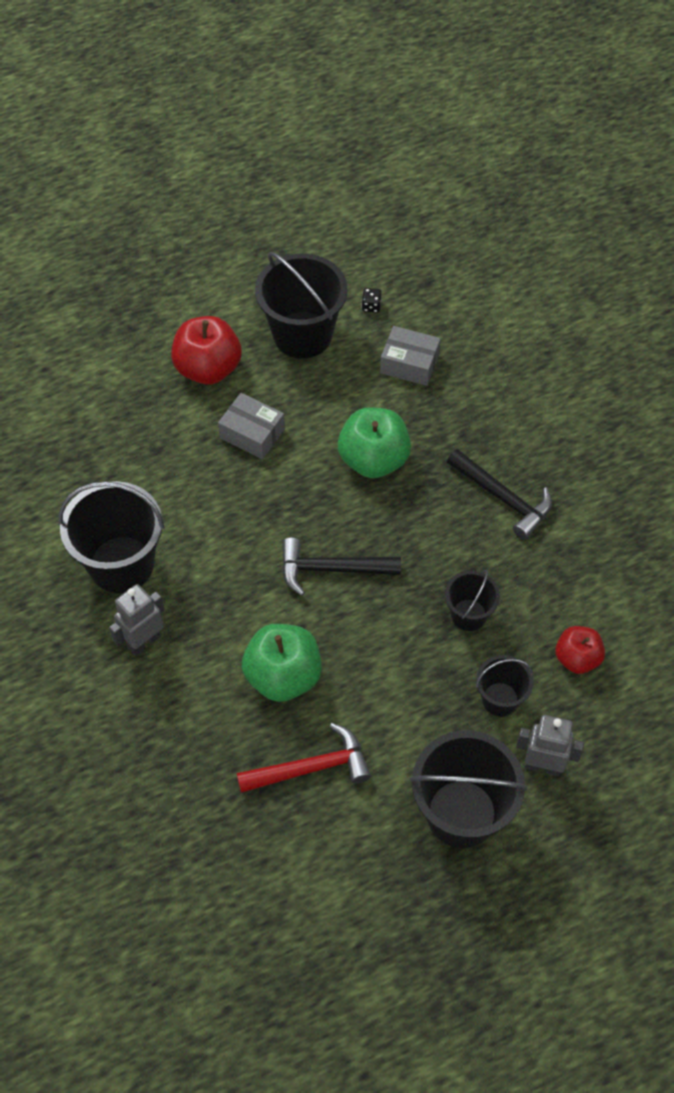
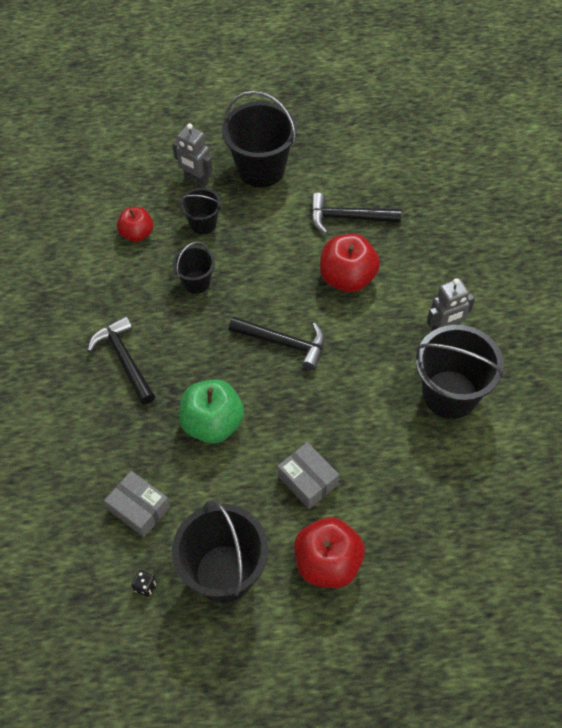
camera: 160 degrees left, 0 degrees up
(283, 676) = (347, 278): green apple -> red apple
(311, 767) = (347, 218): red hammer -> black hammer

